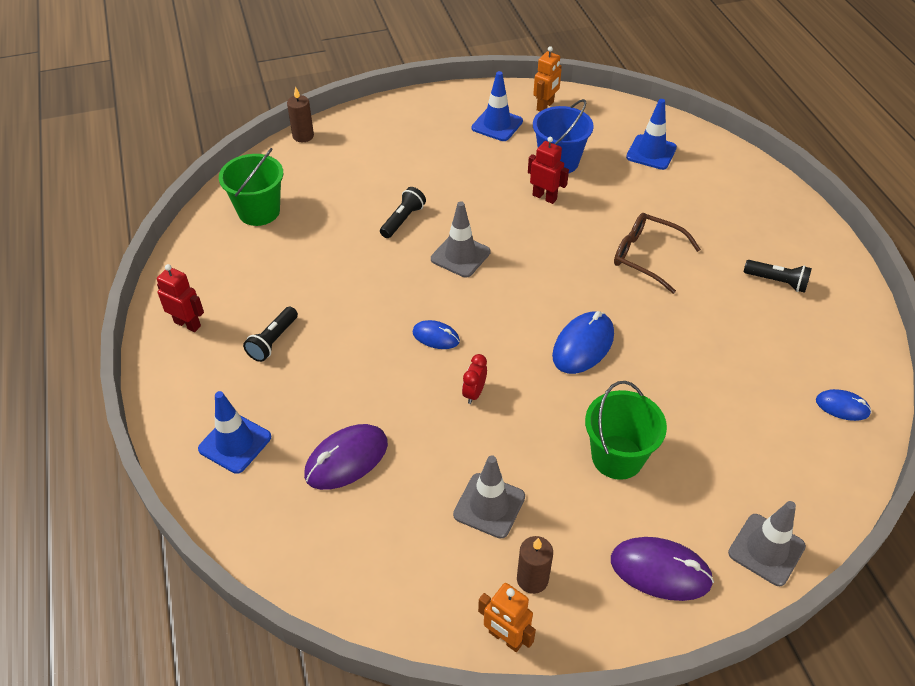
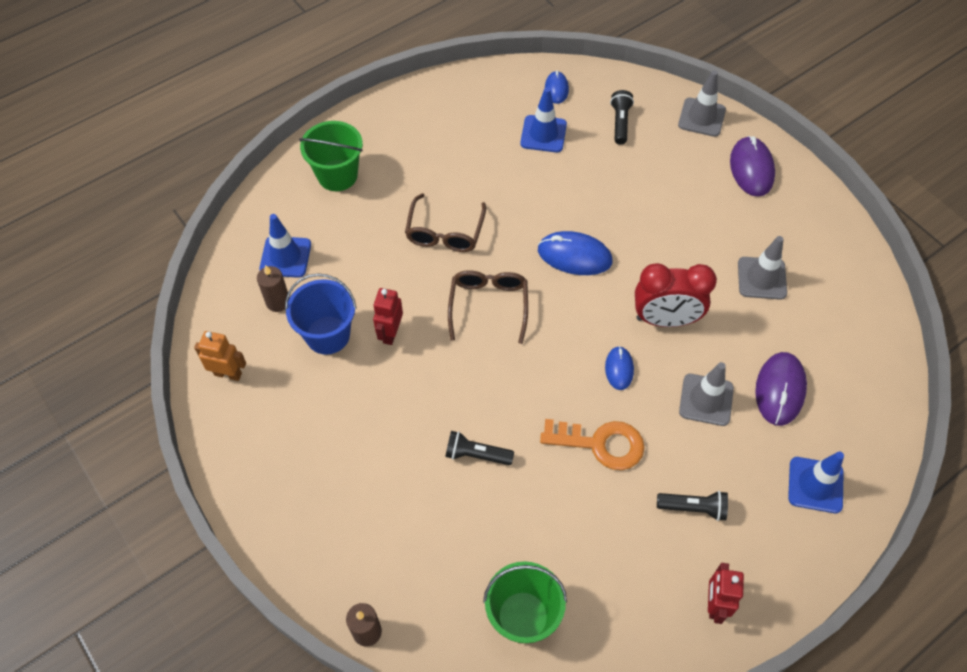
camera: 110 degrees left, 10 degrees up
(346, 459) = (780, 390): purple mouse -> purple mouse turned 75 degrees clockwise
(368, 299) = (600, 444): none -> orange key
(460, 255) = (507, 382): grey traffic cone -> grey traffic cone (706, 400)
(474, 393) = (665, 320): red clock -> red clock, size x2.15
(497, 125) = (278, 414): blue traffic cone -> blue traffic cone (543, 134)
(505, 638) = (852, 241): orange robot -> none
(532, 579) = (802, 237): brown candle -> brown candle (278, 302)
(548, 265) = (488, 305): none -> brown glasses
(617, 457) = (674, 210): green bucket -> green bucket (337, 175)
(777, 282) = (438, 138): black flashlight -> black flashlight (620, 122)

